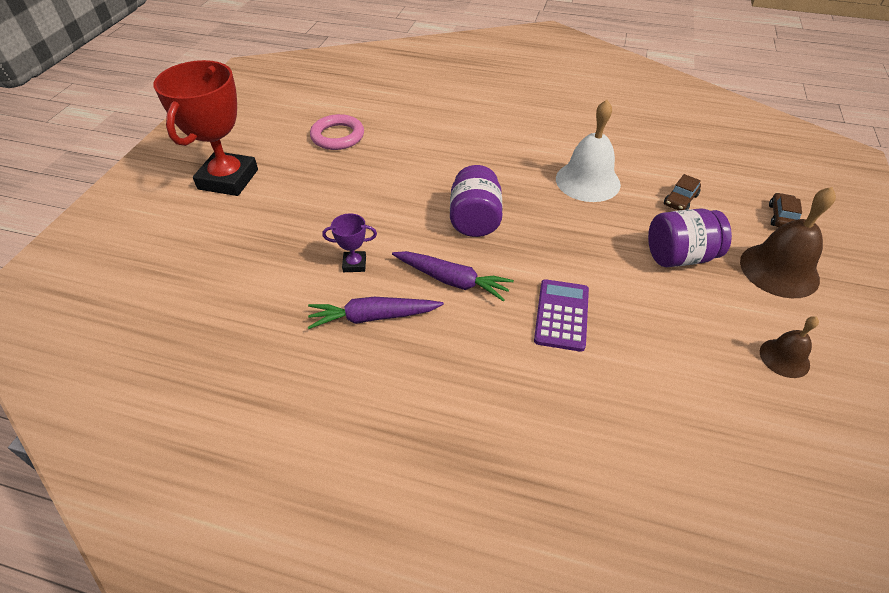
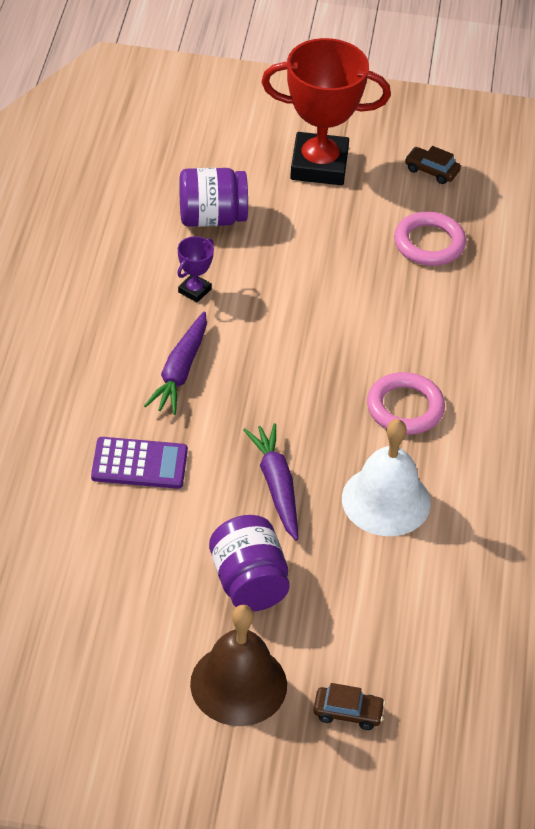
camera: 80 degrees right, 0 degrees up
(354, 264) = (194, 290): purple trophy -> purple trophy turned 45 degrees clockwise
(373, 317) = (121, 314): purple carrot -> purple carrot (276, 486)
(475, 220) = (284, 386): purple jar -> purple jar (212, 218)
(500, 164) = (405, 408): none -> pink ring
(680, 200) = (364, 600): brown car -> brown car (431, 171)
(784, 358) = (96, 656): brown bell -> none

